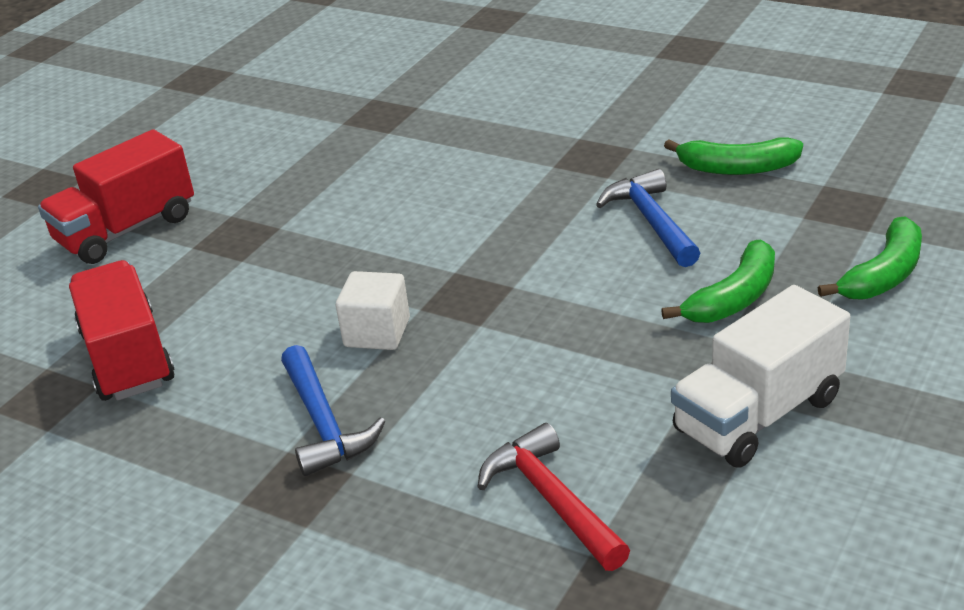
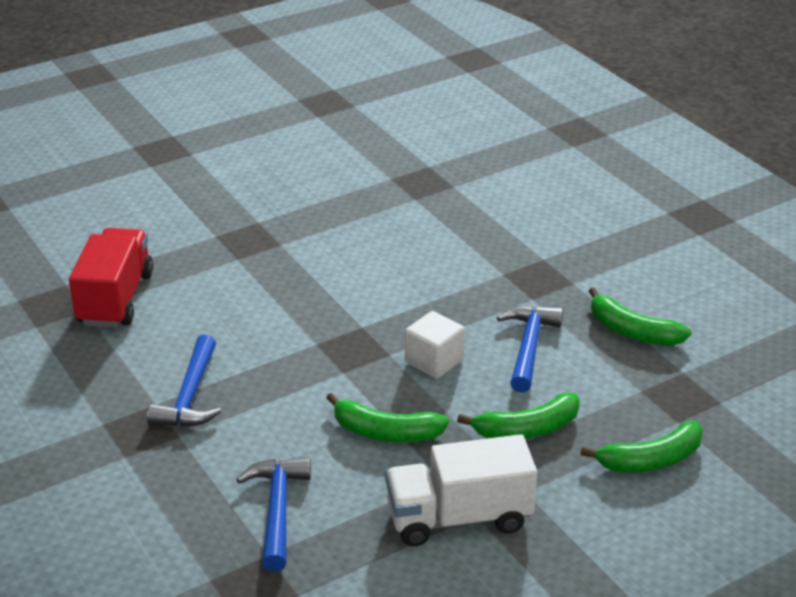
camera: 25 degrees right, 0 degrees up
(126, 230) = (186, 205): red truck -> none
(377, 333) = (274, 349): white cube -> white cube (434, 361)
(552, 500) = (277, 510): red hammer -> blue hammer
(589, 364) = (385, 432): none -> green banana

